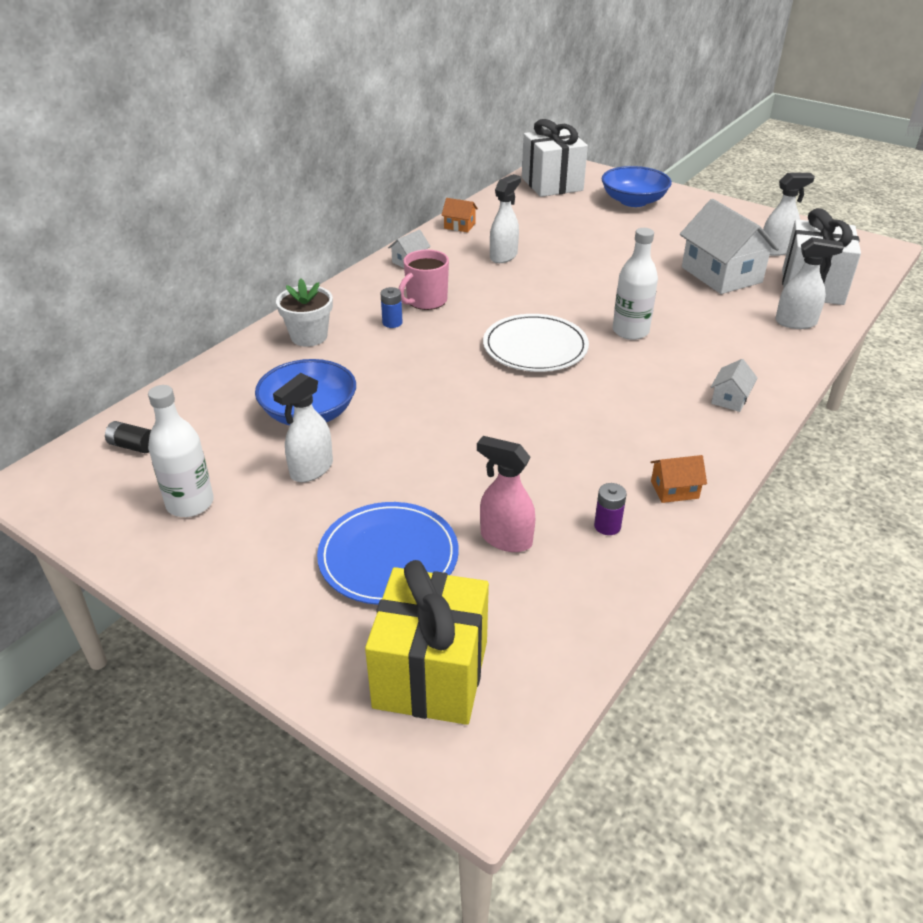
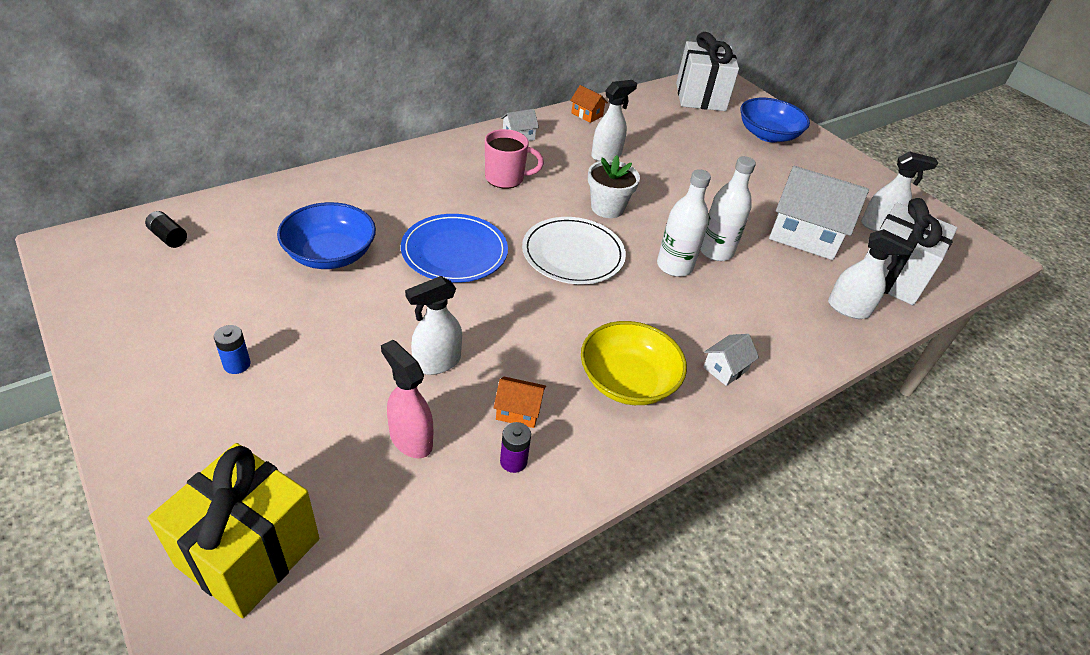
camera: 15 degrees right, 5 degrees up
(190, 503) = (174, 306): white bottle -> white bottle (715, 251)
(309, 336) = (382, 181): white flower pot -> white flower pot (607, 208)
(311, 469) = (293, 309): white spray bottle -> white spray bottle (436, 363)
(388, 556) = (297, 418): blue plate -> blue plate (454, 251)
(392, 323) = (462, 190): blue battery -> blue battery (237, 364)
(425, 301) = (506, 178): pink mug -> pink mug turned 150 degrees counterclockwise
(657, 434) = (627, 381): none -> yellow bowl
(674, 490) = (604, 446): orange house -> orange house (518, 411)
(721, 275) = (805, 235): white house -> white house turned 60 degrees counterclockwise

